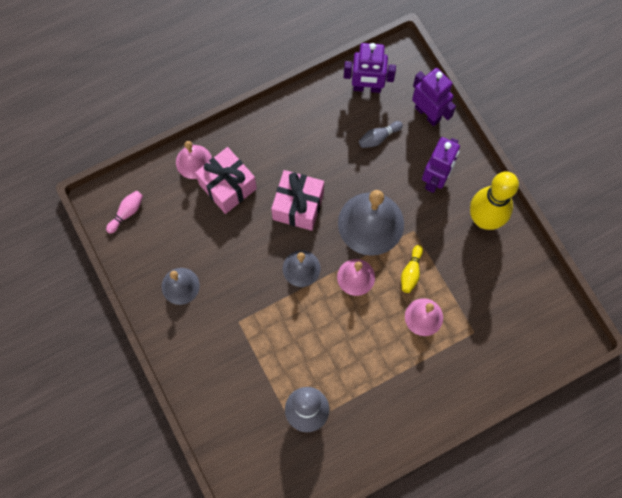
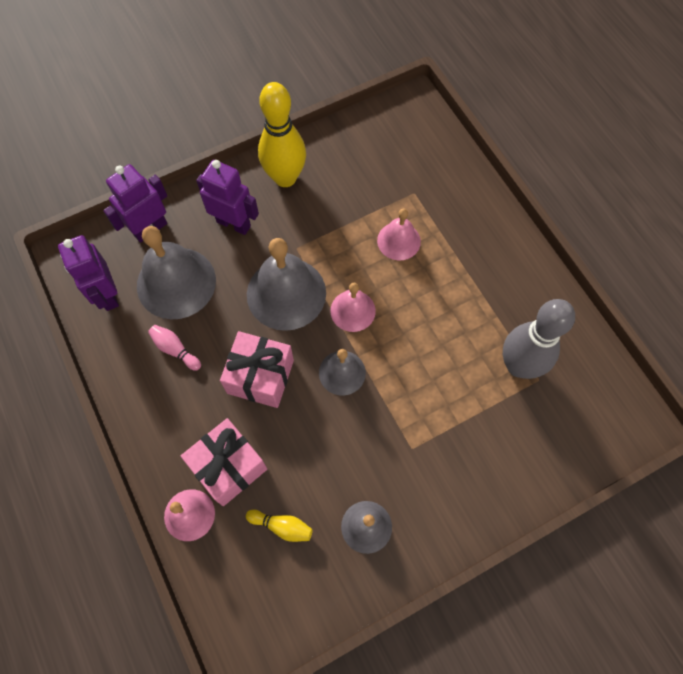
camera: 90 degrees left, 5 degrees down
(127, 213) = (260, 610): pink bowling pin -> pink bowling pin (175, 349)
(367, 87) = (107, 294): purple robot -> purple robot turned 150 degrees clockwise
(378, 137) = (176, 282): grey bowling pin -> grey bell
(411, 272) = (346, 252): yellow bowling pin -> yellow bowling pin (282, 526)

